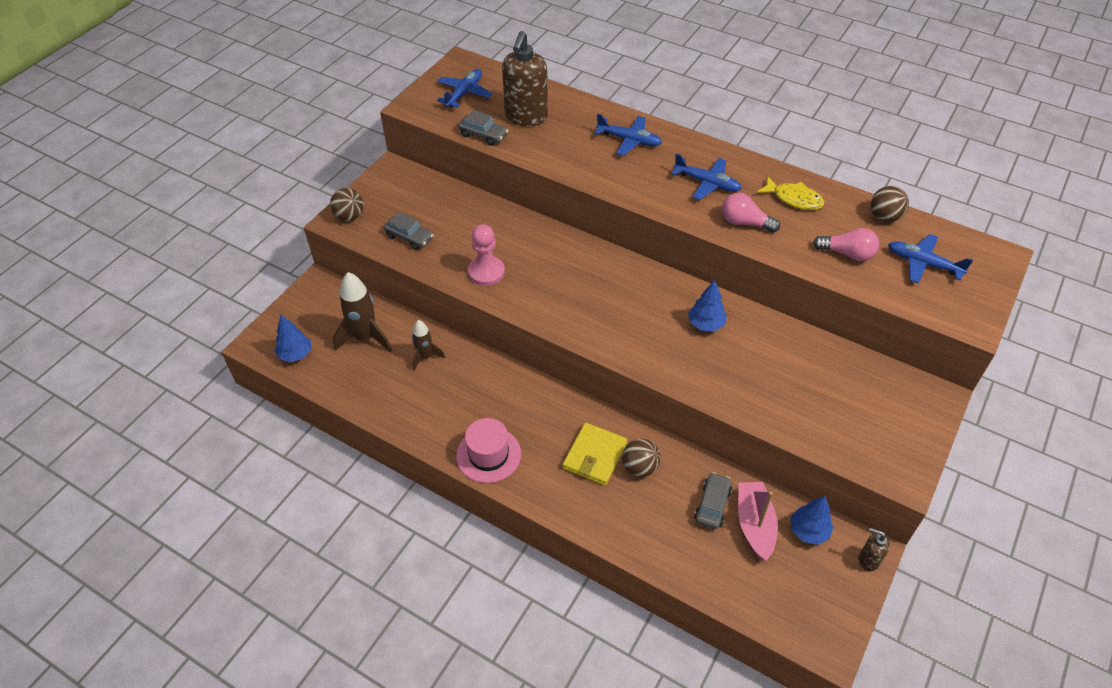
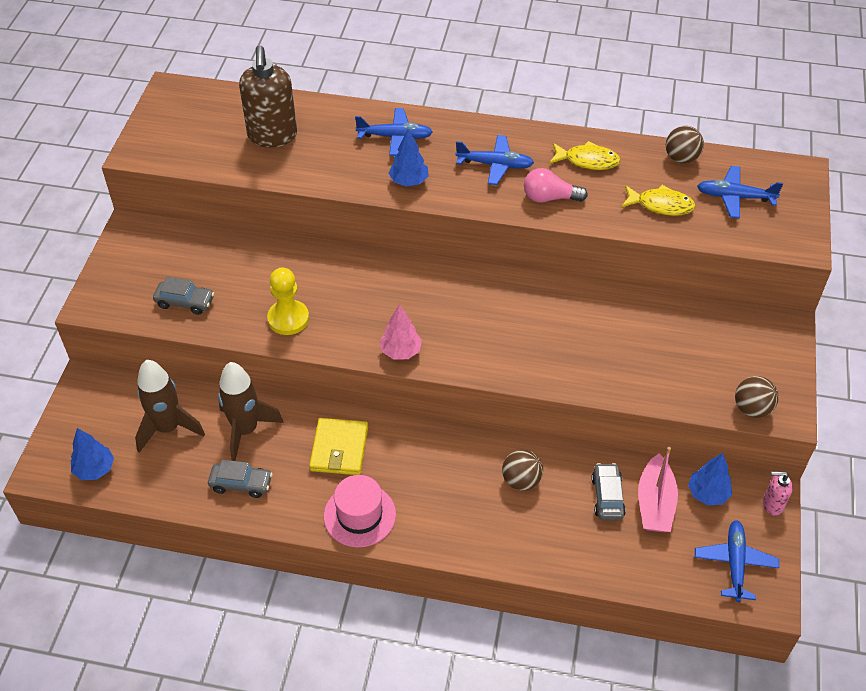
camera: 20 degrees left, 0 degrees up
(349, 216) = (104, 296): brown ball -> brown ball (752, 409)
(425, 357) = (246, 430): brown rocket -> brown rocket, size x1.69
(464, 93) = (190, 124): blue plane -> blue plane (734, 563)
(483, 135) = (234, 167): grey car -> grey car (241, 484)
(486, 272) = (288, 319): pink pawn -> yellow pawn
(569, 324) = (401, 351): none -> pink tree
(595, 456) = (471, 483): yellow wallet -> yellow wallet (339, 449)
(705, 324) = (540, 313): blue tree -> blue tree (409, 181)
(754, 524) = (655, 503): pink boat -> pink boat turned 150 degrees counterclockwise
(847, 254) = (661, 205): pink light bulb -> yellow fish
(868, 560) = (772, 505): brown soap dispenser -> pink soap dispenser

